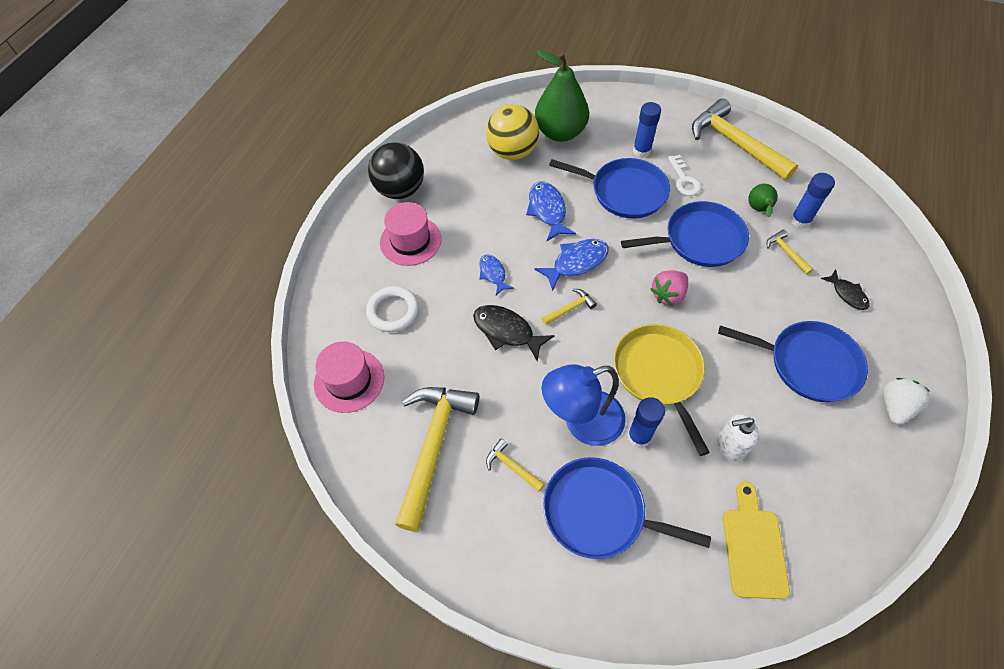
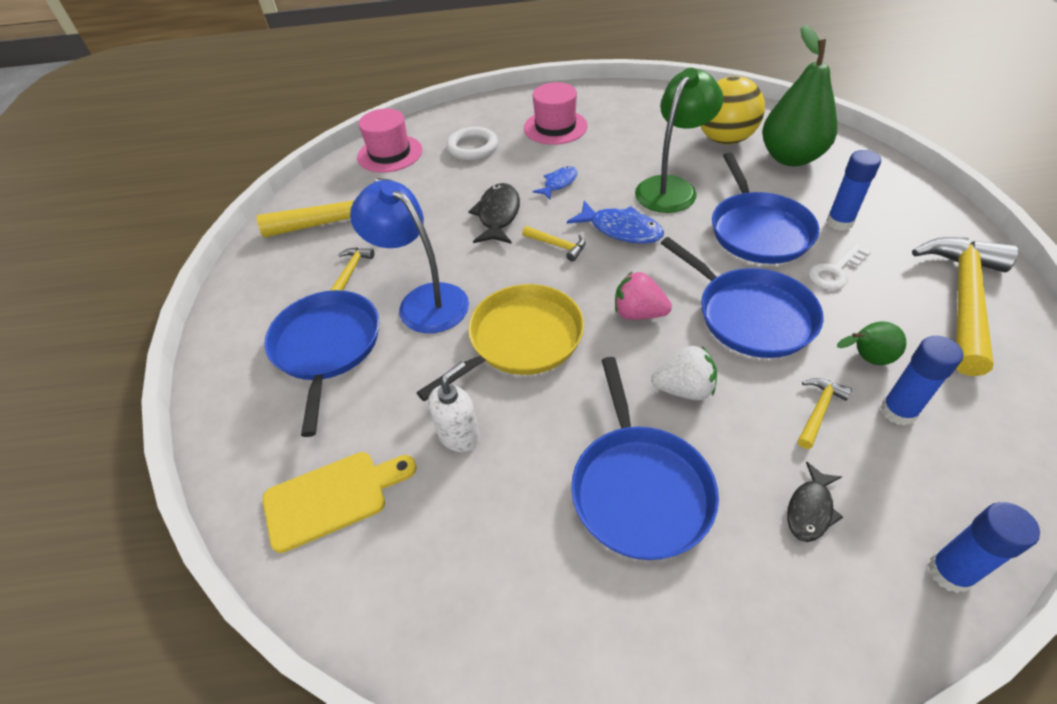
camera: 65 degrees right, 10 degrees down
(400, 190) = (607, 101): black ball -> none
(547, 211) = (671, 187): blue fish -> green lamp
(639, 436) = (430, 349): blue glue stick -> blue glue stick (949, 572)
(730, 446) = (459, 435): white soap dispenser -> white soap dispenser turned 75 degrees clockwise
(895, 407) = (639, 630): white strawberry -> white strawberry (684, 389)

